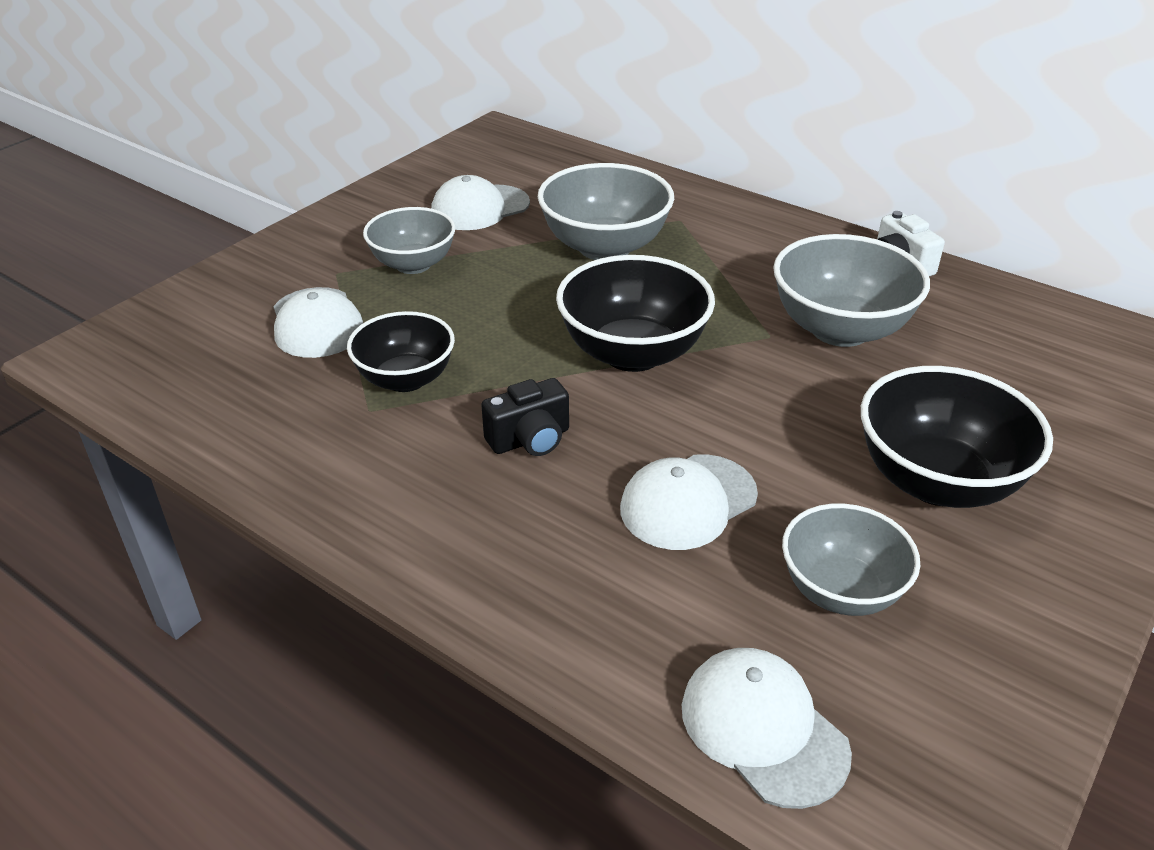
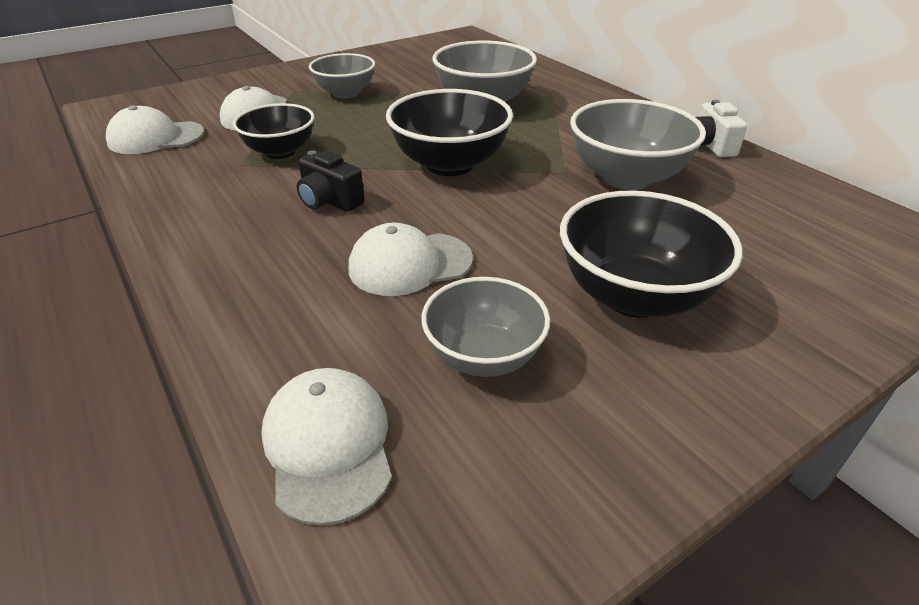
camera: 20 degrees right, 0 degrees up
(480, 208) = (416, 71): white cap -> white cap (156, 138)
(530, 439) = (329, 201): black camera -> black camera turned 45 degrees clockwise

